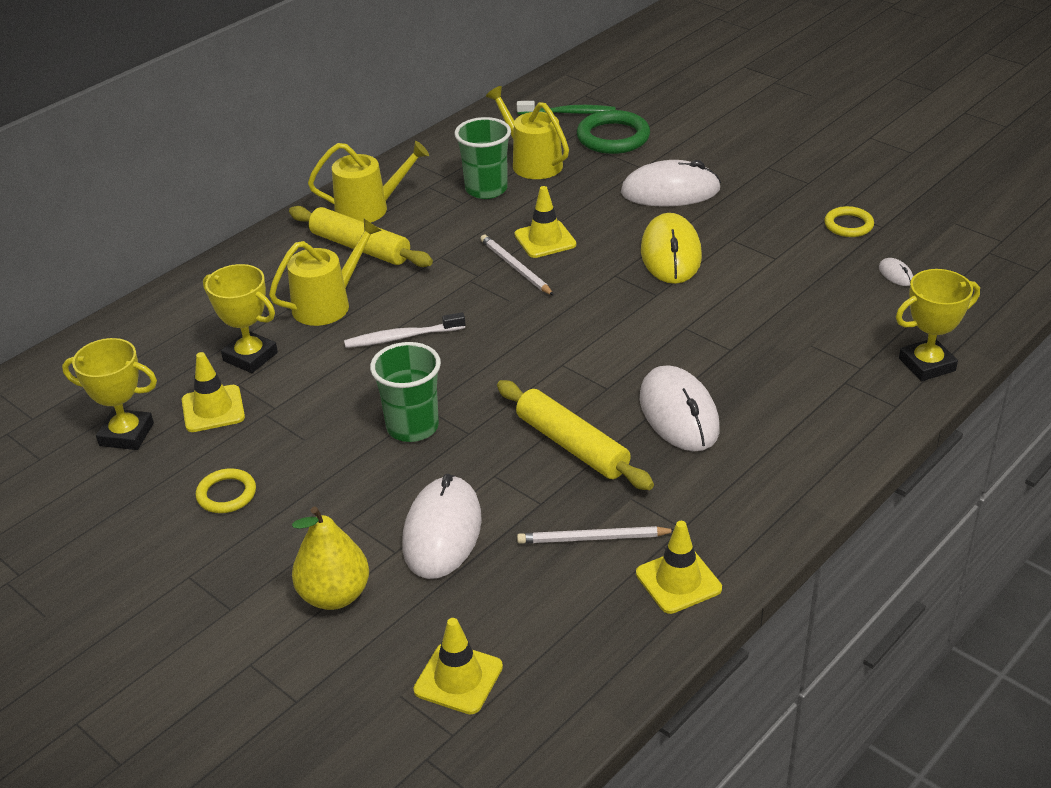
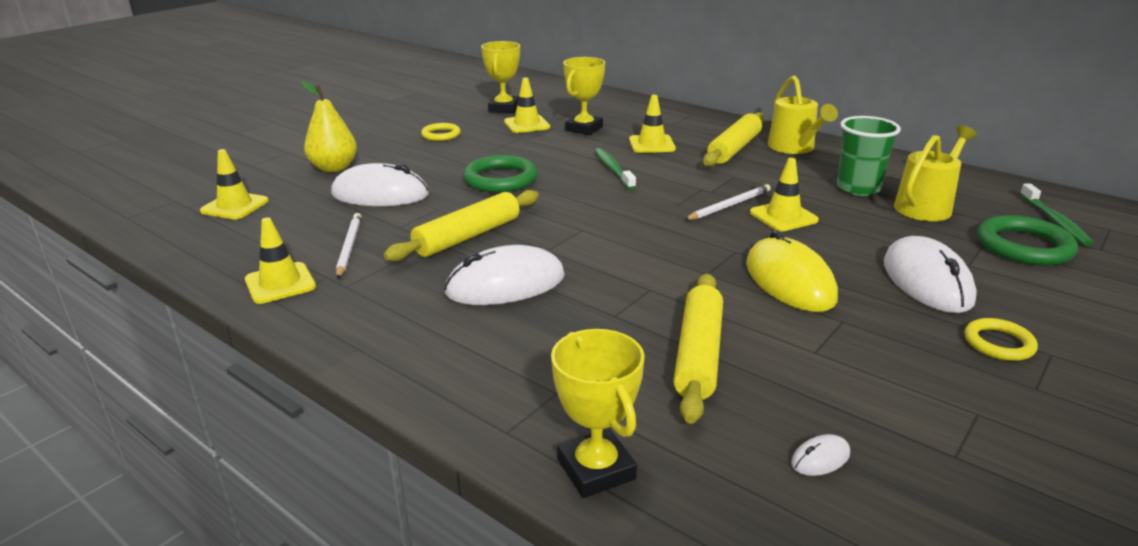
camera: 85 degrees right, 10 degrees down
(327, 304) = (651, 144): yellow watering can -> yellow traffic cone
(402, 337) = (613, 169): white toothbrush -> green toothbrush
(412, 427) = (500, 179): green cup -> green ring
(671, 254) = (789, 281): yellow mouse -> yellow mouse turned 75 degrees clockwise
(785, 310) = (698, 354): none -> yellow rolling pin
(848, 225) = (937, 420): yellow ring -> yellow ring (998, 343)

